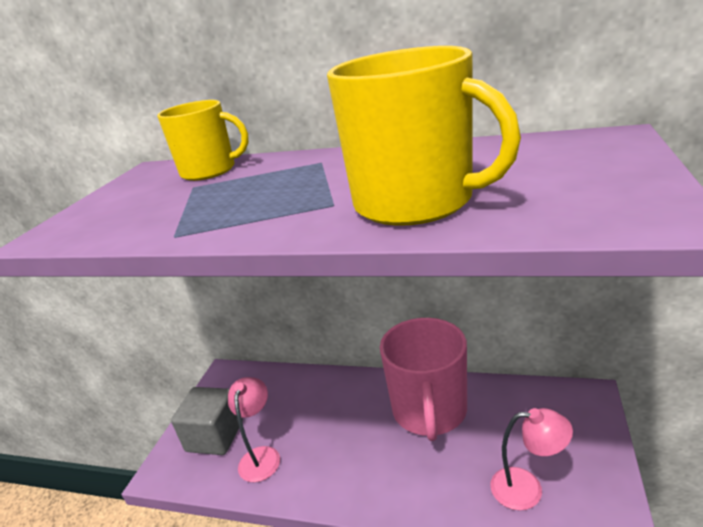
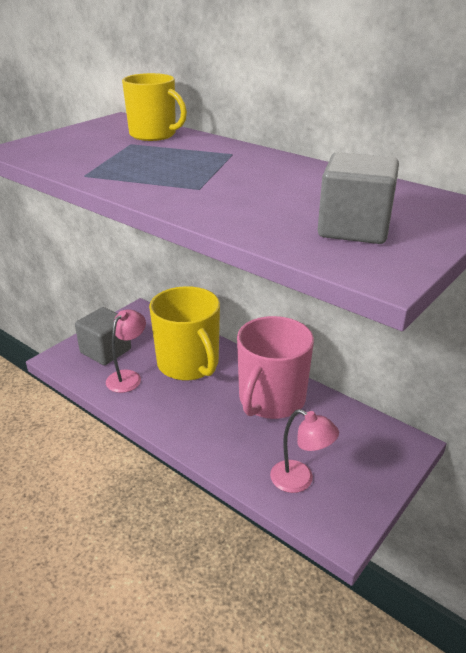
camera: 20 degrees right, 5 degrees up
(416, 202) = (250, 205): yellow mug -> yellow mug (188, 364)
(556, 187) = (354, 228): none -> grey cube

